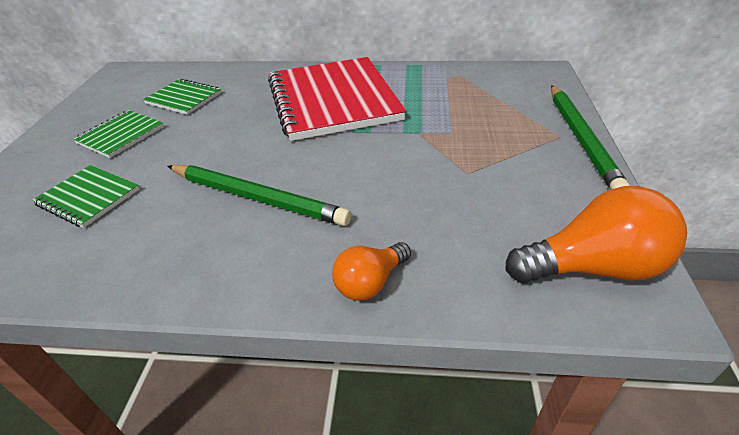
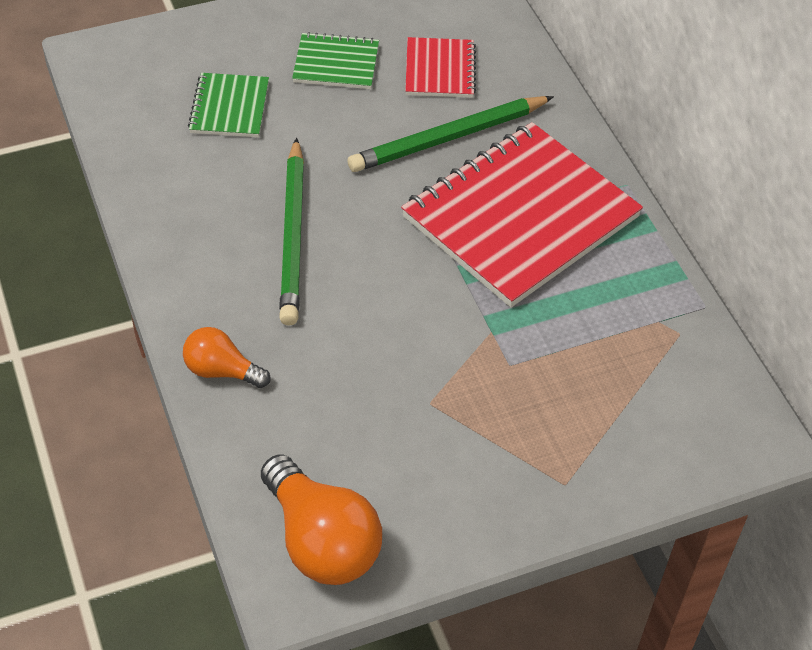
camera: 60 degrees right, 10 degrees up
(184, 98) = (440, 70): green notebook -> red notebook
(581, 139) = (570, 508): green pencil -> green pencil (448, 138)

